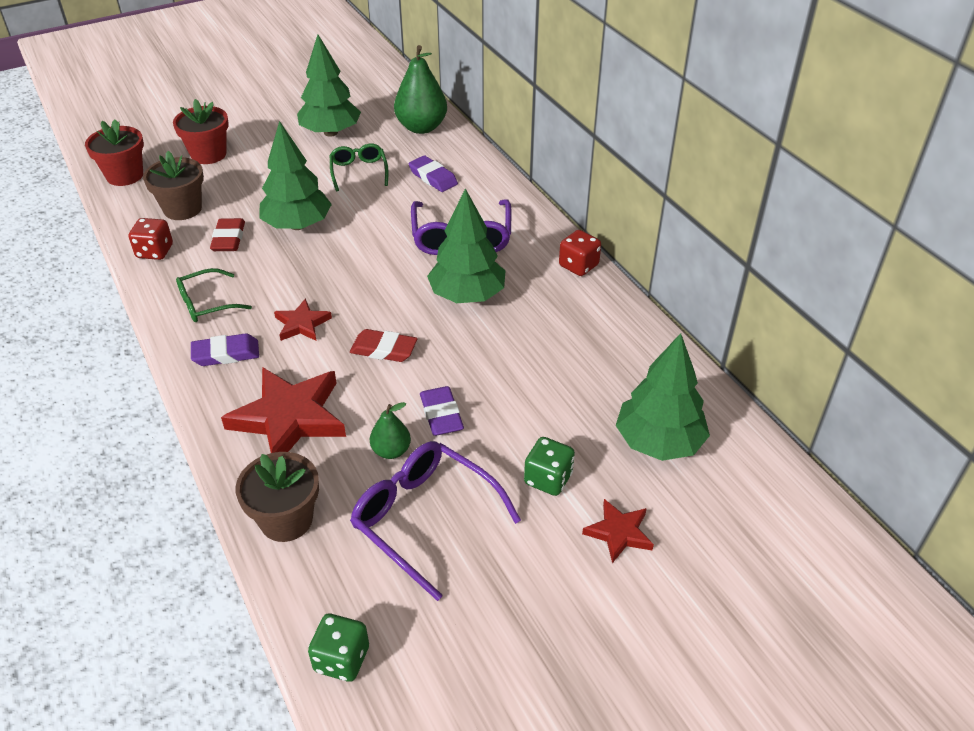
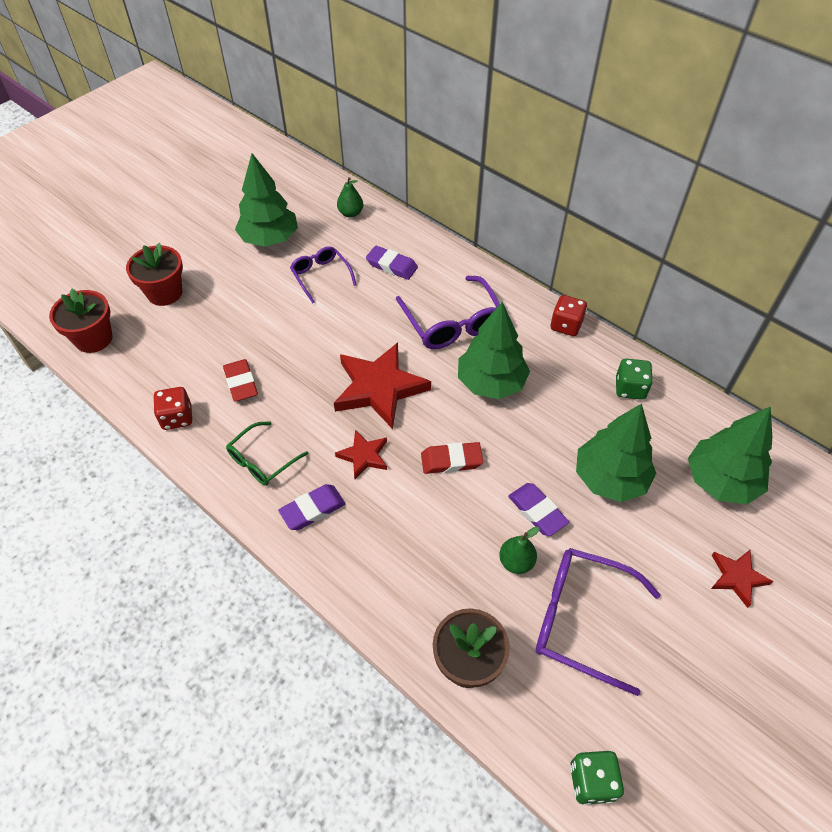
camera: 20 degrees left, 10 degrees up
(182, 209) = (176, 362): brown flower pot -> none
(289, 418) = (410, 558): red star -> red star (379, 388)
(297, 225) = (298, 350): green tree -> green tree (610, 478)
(359, 172) = (321, 276): green glasses -> purple glasses
(421, 127) = (350, 213): green pear -> green pear, size x0.53
(548, 479) = (656, 545): green dice -> green dice (630, 388)

